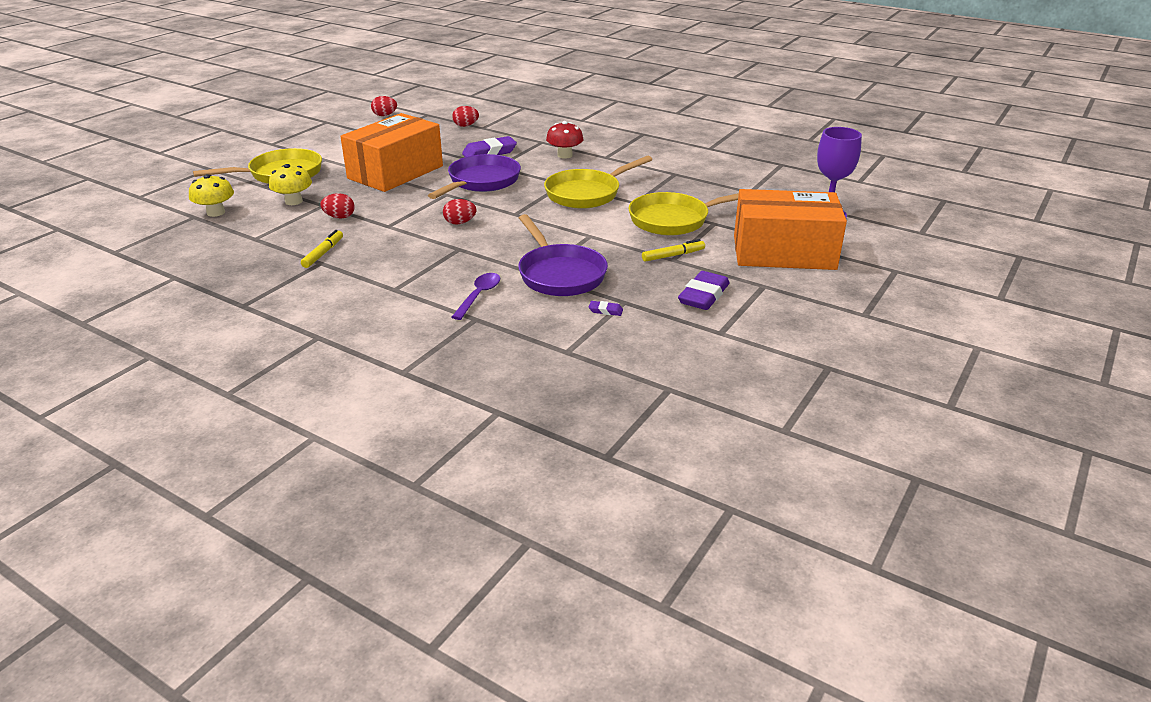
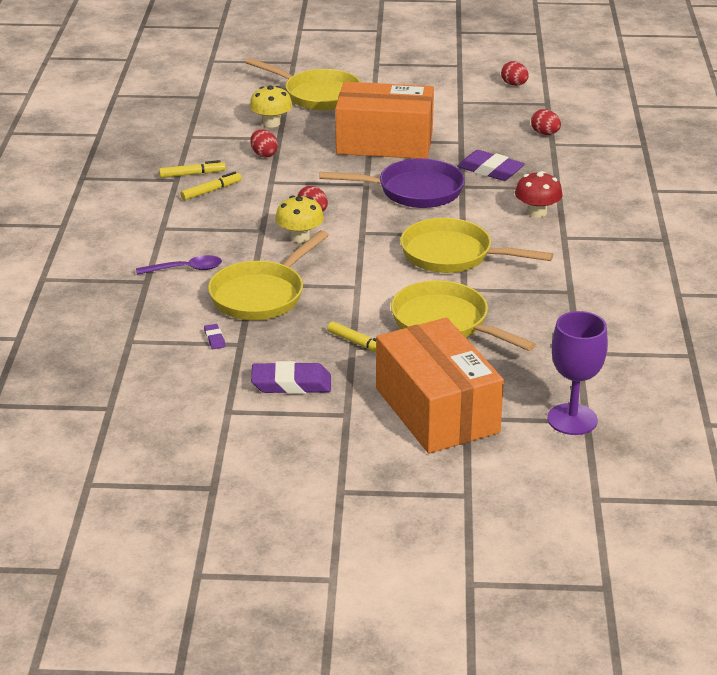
camera: 60 degrees right, 0 degrees up
(216, 212) = (216, 102): yellow mushroom -> yellow mushroom (300, 237)
(364, 252) = (211, 191): none -> yellow marker
(559, 274) = (261, 295): purple pan -> yellow pan

